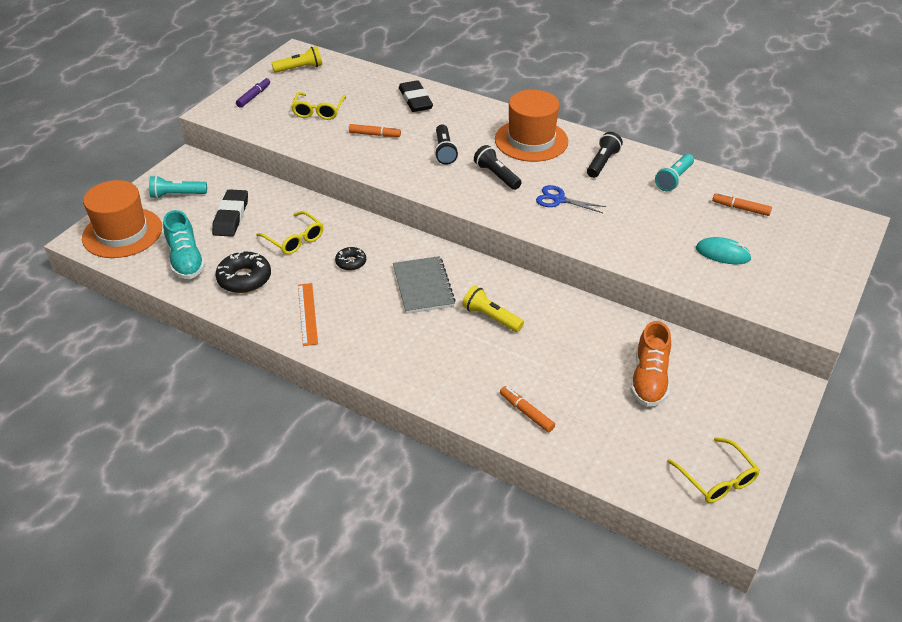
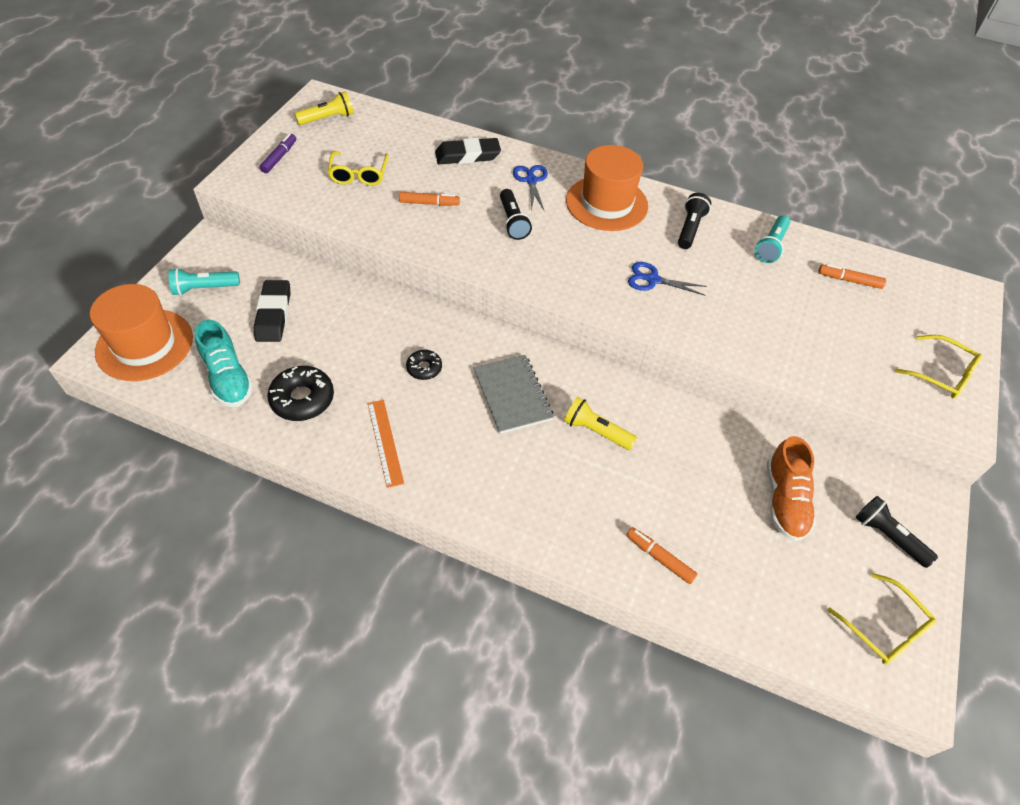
camera: 10 degrees left, 10 degrees up
(294, 239) = (353, 341): yellow glasses -> yellow glasses (941, 374)
(415, 100) = (467, 155): black eraser -> black eraser turned 75 degrees counterclockwise
(467, 121) = (531, 180): none -> blue scissors
(496, 176) = (577, 251): black flashlight -> black flashlight (888, 537)
(722, 254) = (844, 341): turquoise mouse -> none

